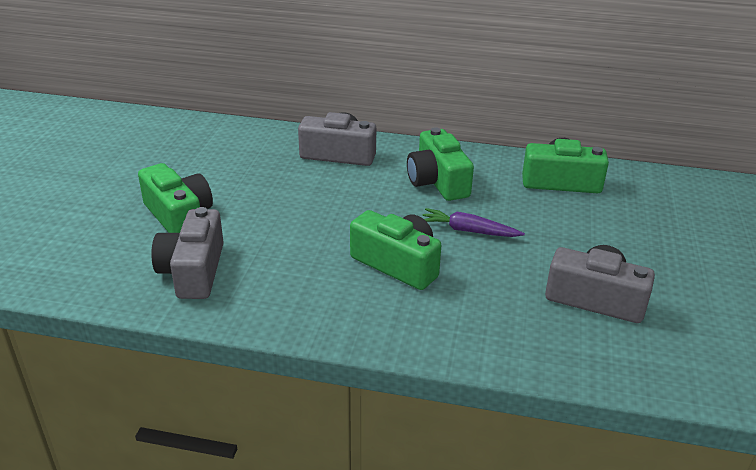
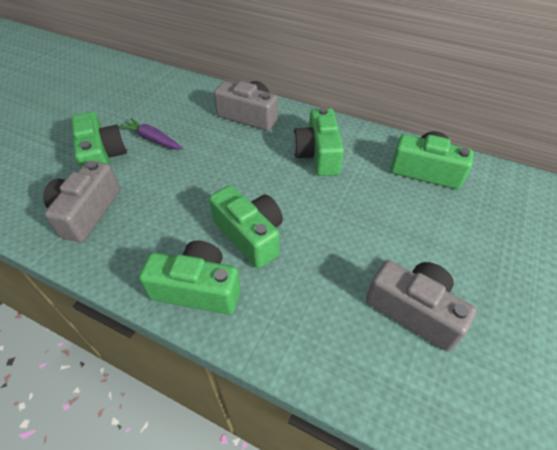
camera: 15 degrees right, 15 degrees up
(364, 318) = (197, 289): none -> green camera
(468, 231) = (324, 210): purple carrot -> purple carrot (153, 139)

